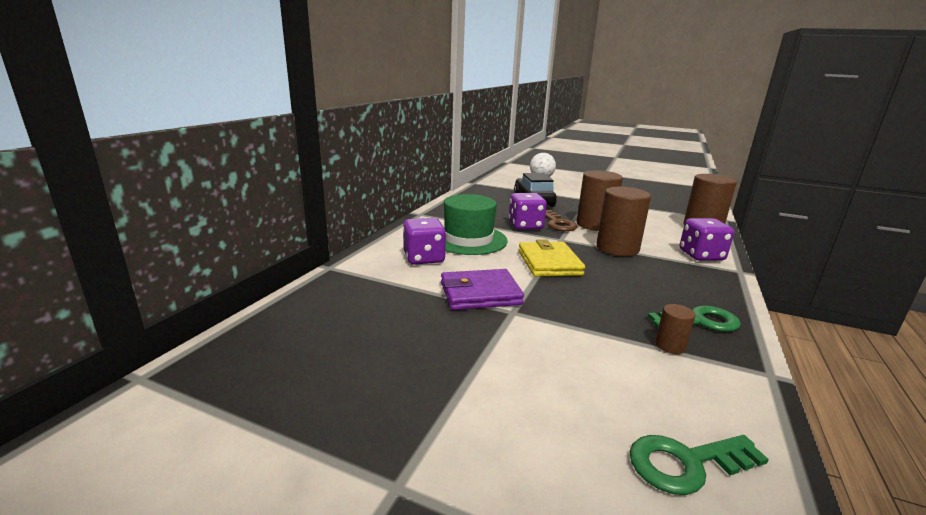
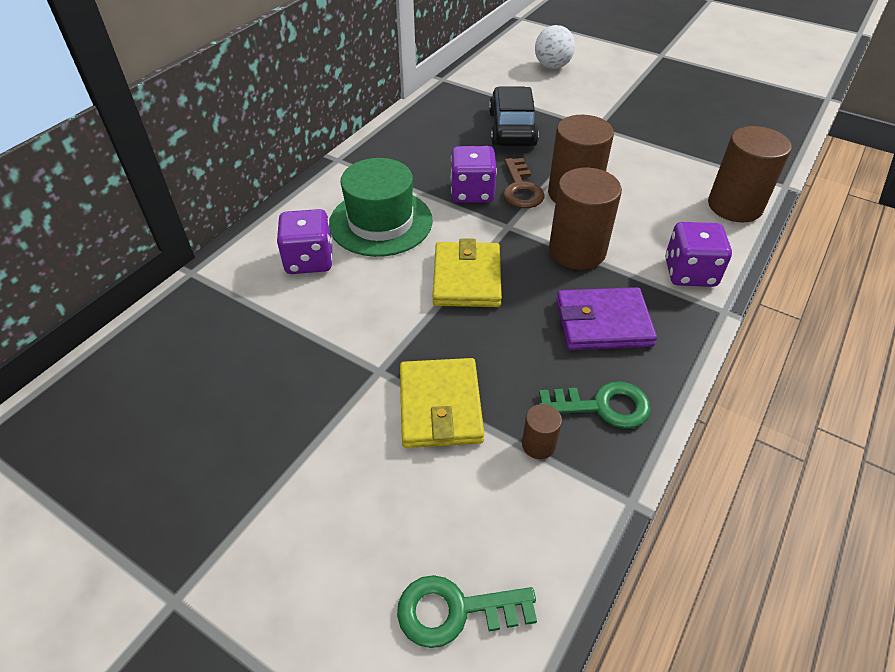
camera: 10 degrees right, 25 degrees up
(480, 293) = (353, 334): purple wallet -> purple wallet (603, 323)
(575, 328) = (440, 406): none -> yellow wallet

